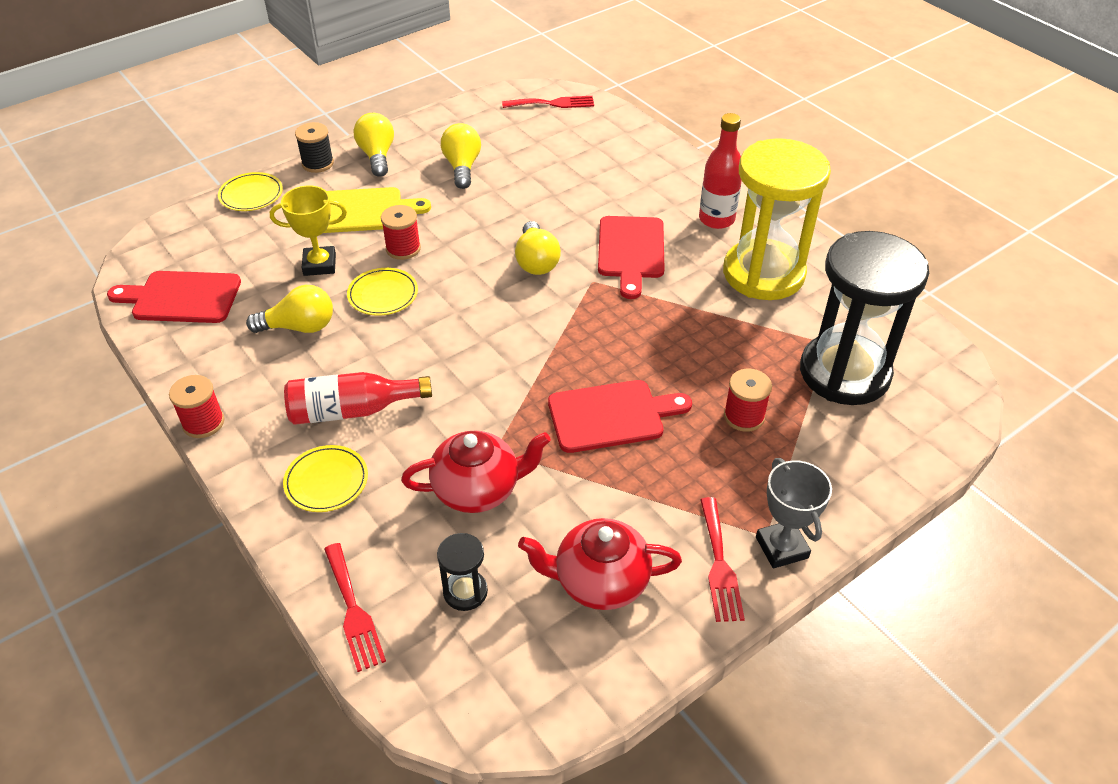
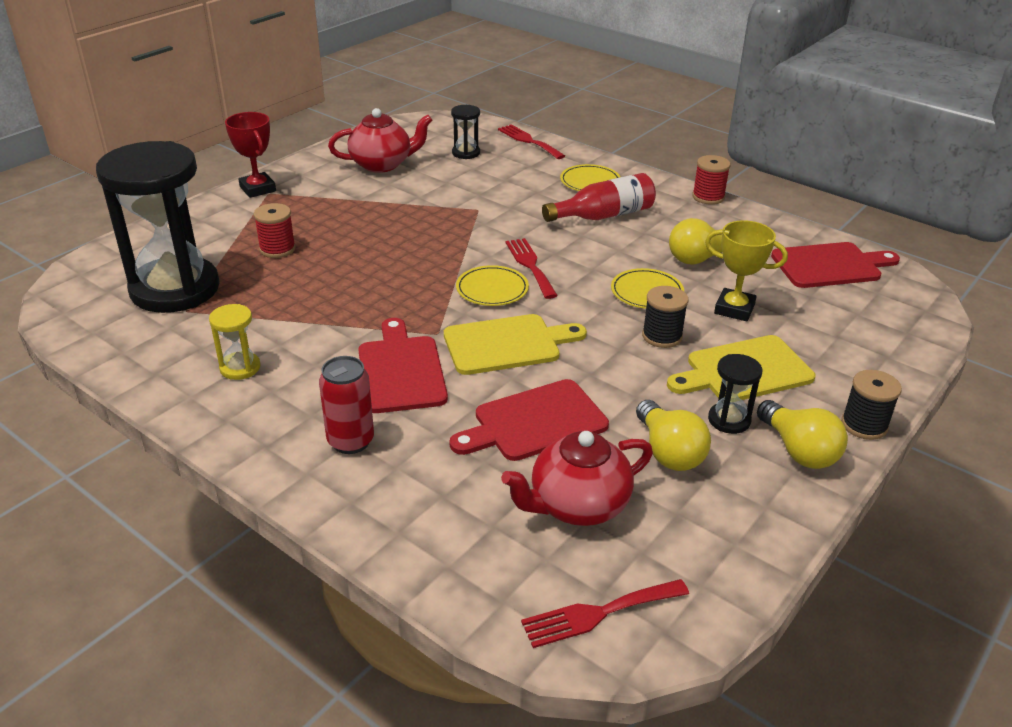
camera: 165 degrees right, 10 degrees down
(251, 195) = (893, 370): yellow plate -> yellow plate (492, 289)
(319, 265) = (734, 309): yellow trophy -> yellow trophy turned 45 degrees clockwise
(403, 249) = (662, 336): red spool -> black spool
(405, 180) = (729, 420): none -> black hourglass
(478, 489) = (480, 190): red teapot -> red teapot (577, 505)
(536, 261) = (507, 344): yellow light bulb -> yellow cutting board
(611, 416) = (392, 236): red cutting board -> red cutting board (534, 422)
(675, 204) = (350, 441): none -> red can
(716, 219) = (293, 427): red bottle -> none
(719, 564) = (302, 178): red fork -> red fork (530, 265)
(763, 273) = (240, 368): yellow hourglass -> yellow hourglass, size x0.41
(781, 547) = (258, 189): grey trophy -> red trophy

